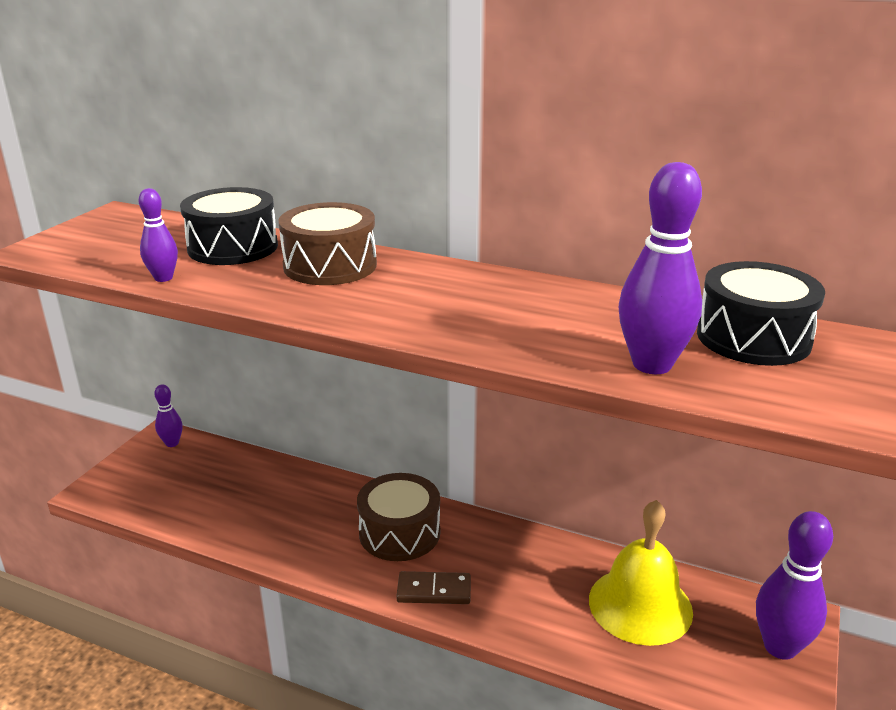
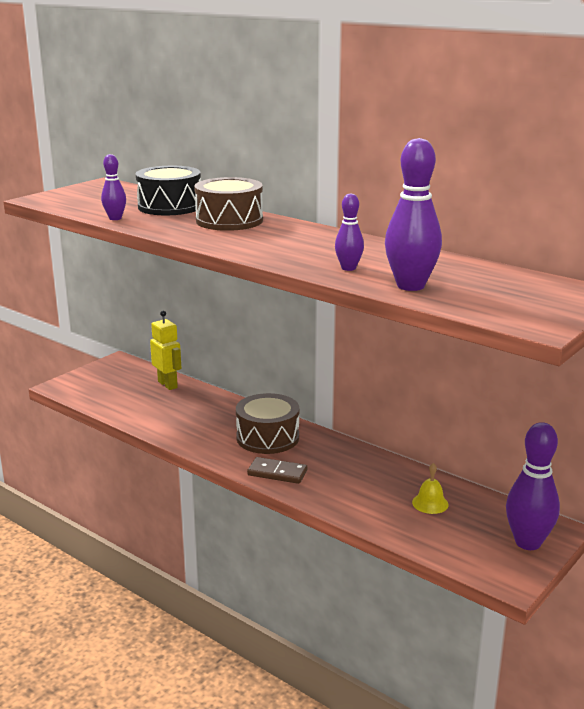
camera: 15 degrees right, 5 degrees down
(172, 443) = (124, 366): purple bowling pin -> purple bowling pin (348, 268)
(240, 465) = (168, 384): none -> yellow robot
(640, 605) = (430, 503): yellow bell -> yellow bell, size x0.45
(753, 338) = (499, 280): black drum -> none

